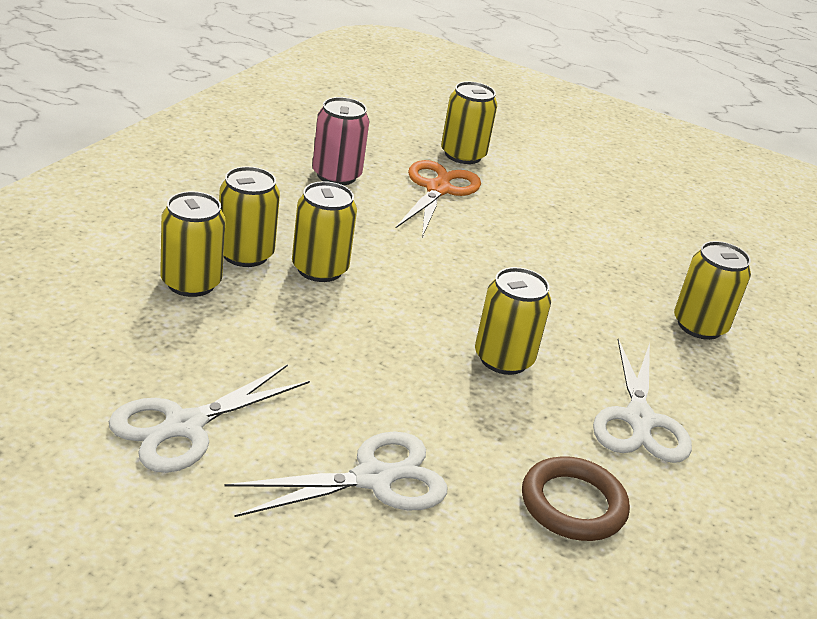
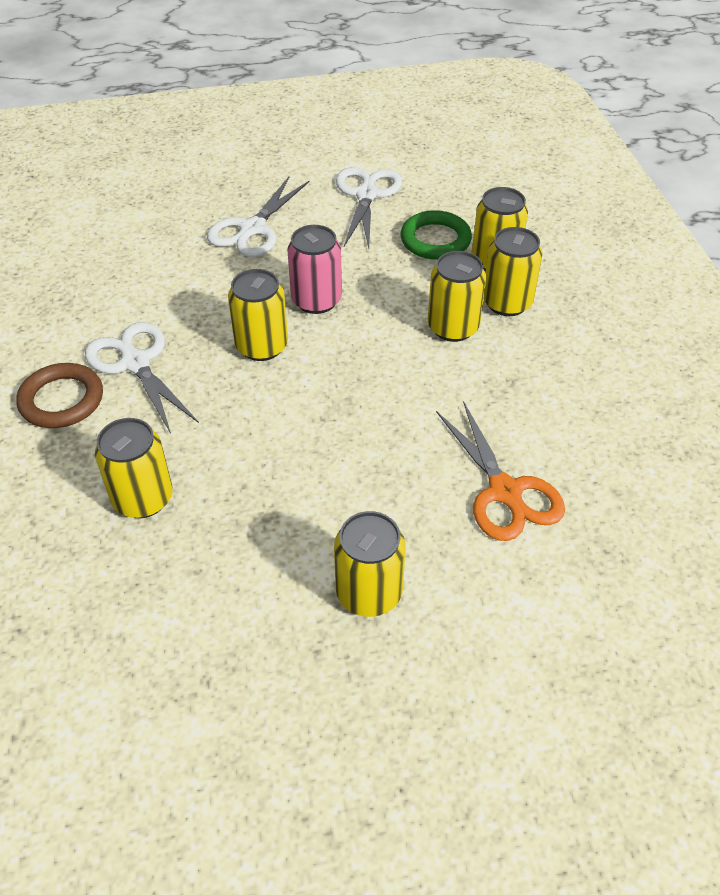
camera: 145 degrees right, 15 degrees up
(205, 333) = (435, 240): none -> green ring
(336, 175) = (588, 432): pink can -> pink can (316, 300)
(463, 155) = (558, 577): yellow can -> yellow can (369, 593)
(573, 504) = (138, 281): brown ring -> brown ring (62, 400)

